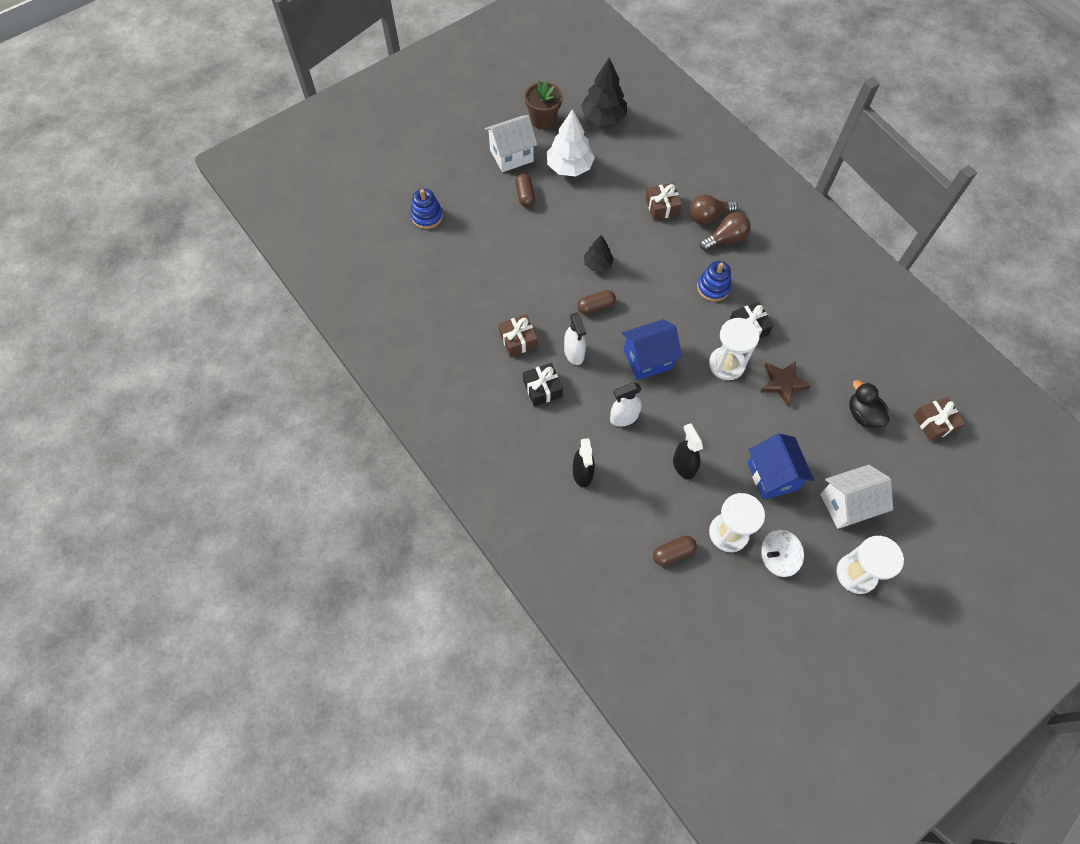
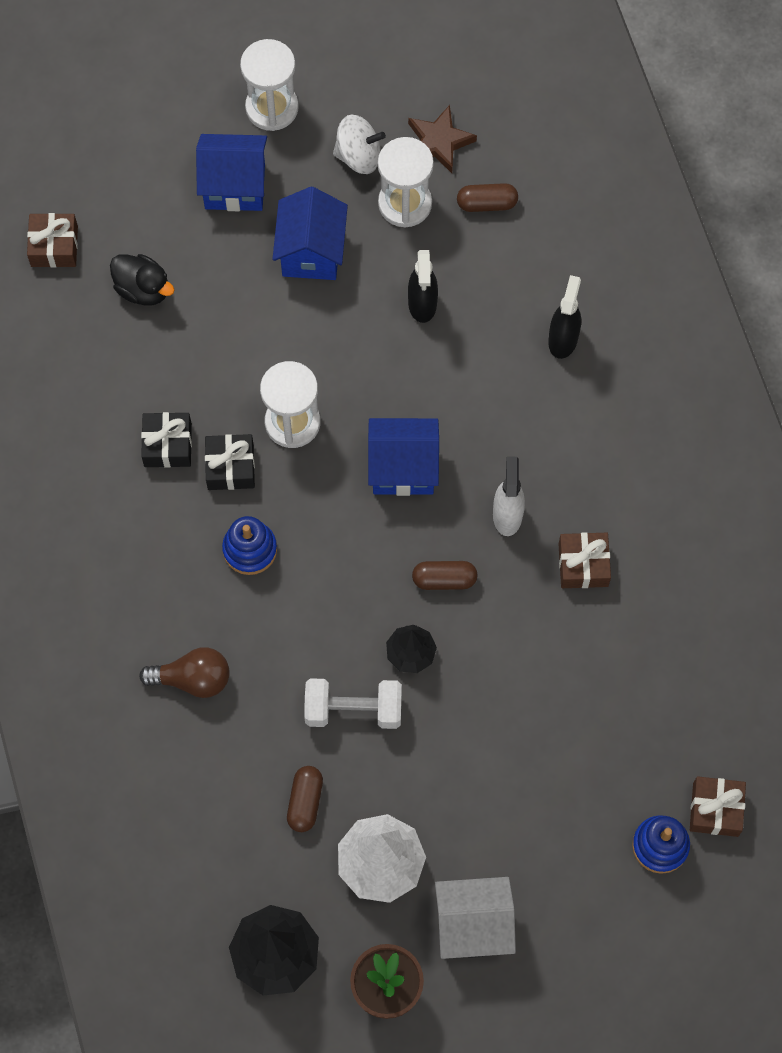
camera: 160 degrees left, 5 degrees up
(525, 195) = (479, 829): brown capsule -> brown capsule (305, 802)
(542, 388) = (574, 476): black gift -> black gift (168, 445)
(616, 228) = (353, 710): none -> white dumbbell
(624, 417) = (475, 396): white spray bottle -> none
(662, 207) = (259, 724): brown gift -> brown gift (715, 809)
(725, 239) = (186, 627): brown light bulb -> none
(782, 383) = (228, 368): brown star -> brown star (439, 142)
(847, 505) = (234, 186): white house -> blue house
(862, 414) = (143, 289): black duck -> black duck turned 45 degrees counterclockwise

